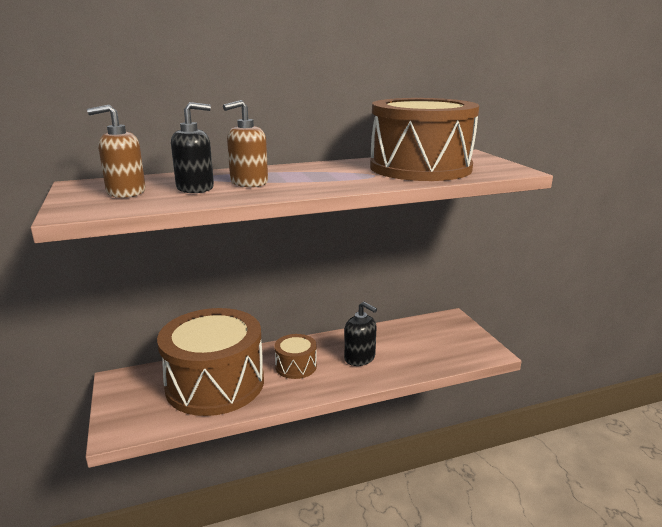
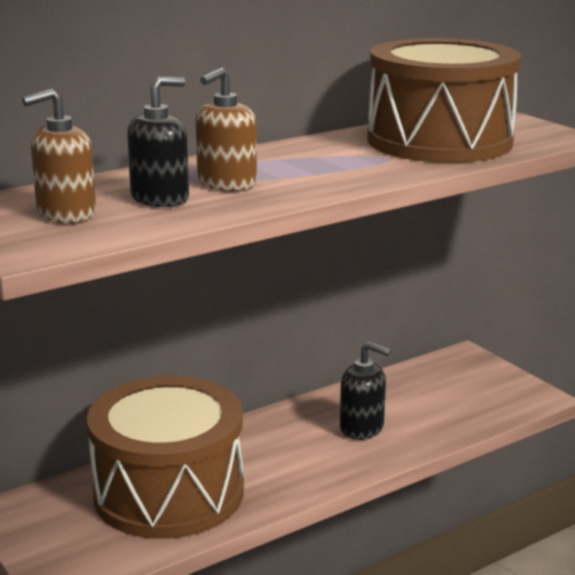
camera: 15 degrees left, 0 degrees up
(296, 366) = (275, 452): brown drum -> none

